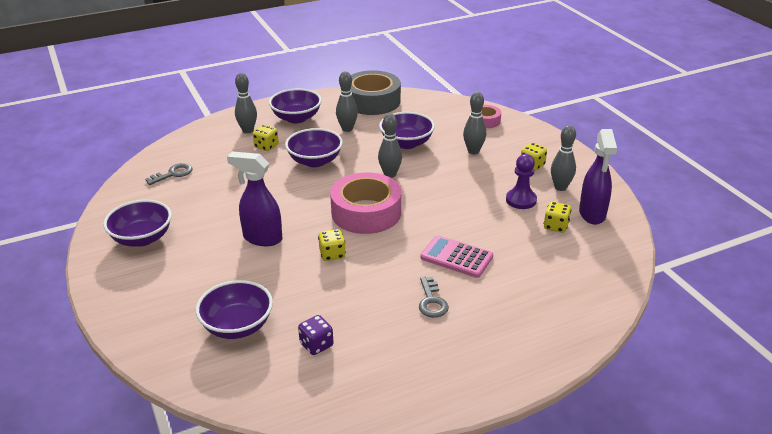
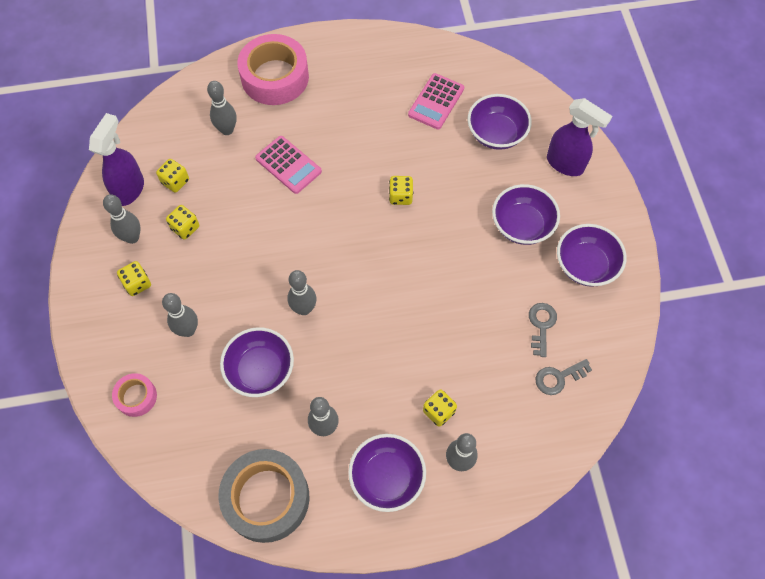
camera: 165 degrees left, 30 degrees up
(262, 238) = (464, 235): purple spray bottle -> purple spray bottle (565, 164)
(315, 161) = (384, 360): purple bowl -> purple bowl (522, 225)
(316, 345) = (436, 102): purple dice -> pink calculator
(366, 212) = (351, 248): pink tape -> pink tape (275, 77)
(432, 301) = (331, 121): grey key -> grey key (541, 325)
(521, 200) = (185, 228): purple pawn -> yellow dice
(538, 273) = (227, 130): none -> grey bowling pin

